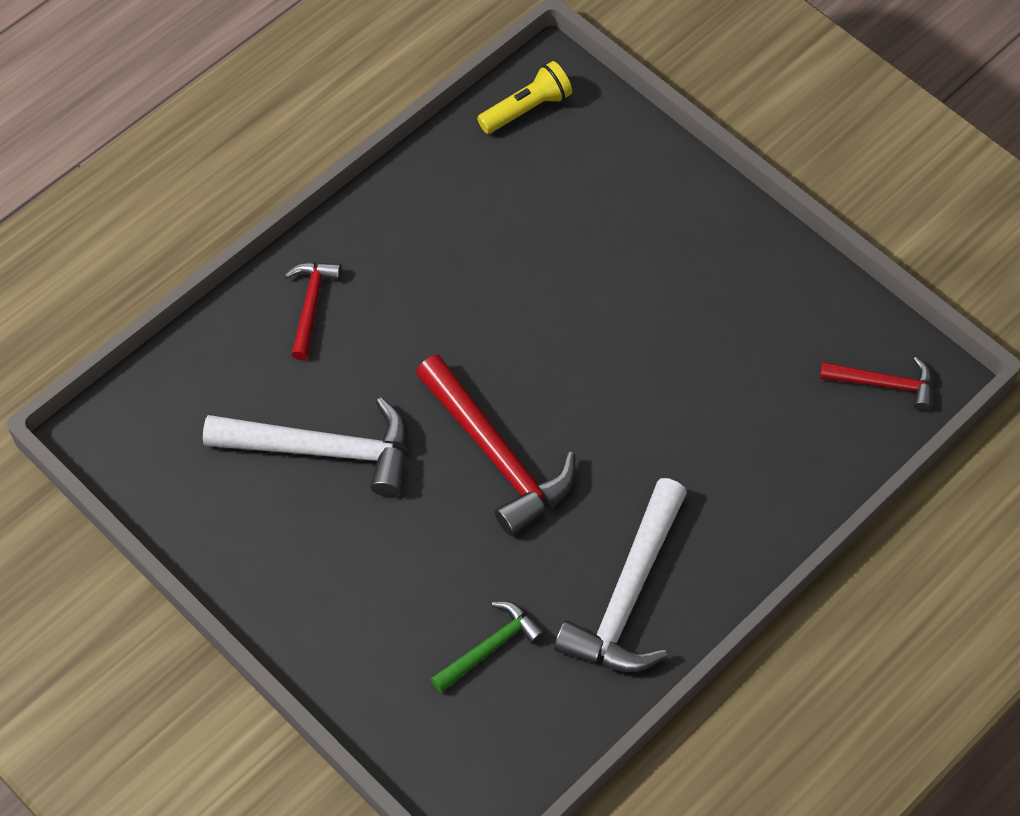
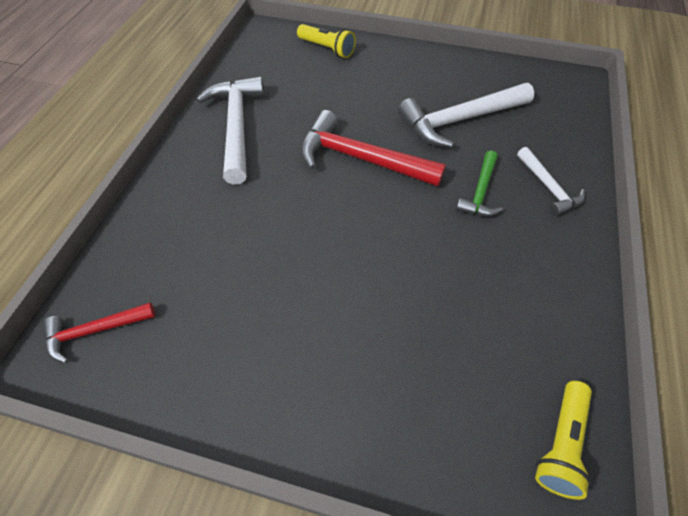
camera: 150 degrees right, 5 degrees down
(311, 305) = (548, 187): red hammer -> white hammer
(402, 700) = (327, 49): none -> yellow flashlight
(490, 647) = (299, 80): green hammer -> green hammer (480, 192)

